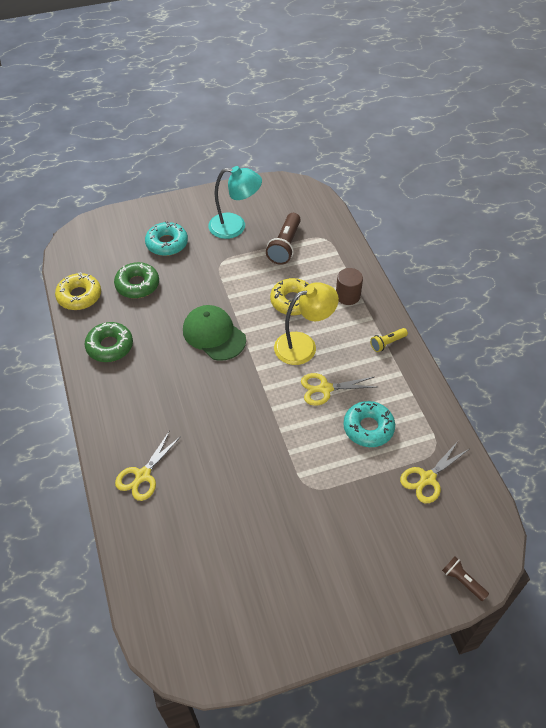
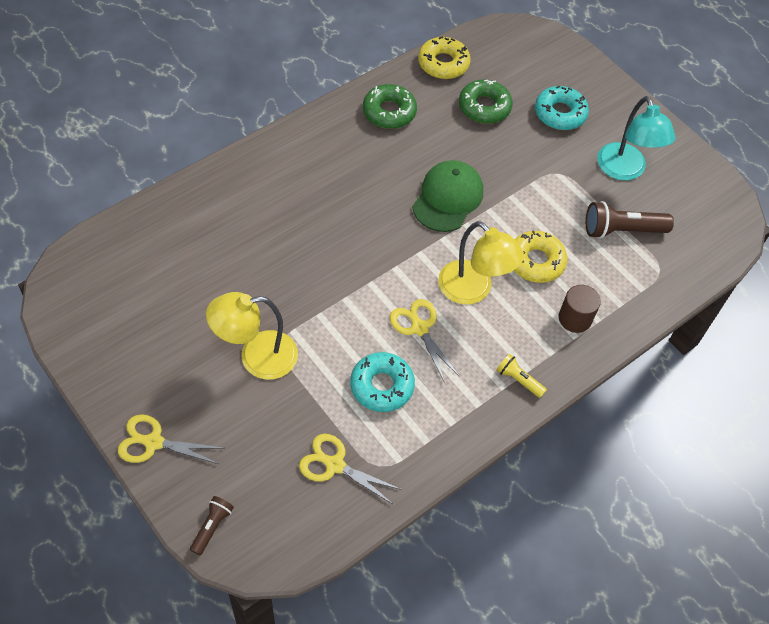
camera: 65 degrees right, 5 degrees up
(143, 475) = (243, 192): yellow scissors -> yellow scissors (153, 442)
(315, 508) = (256, 357): none -> yellow lamp

